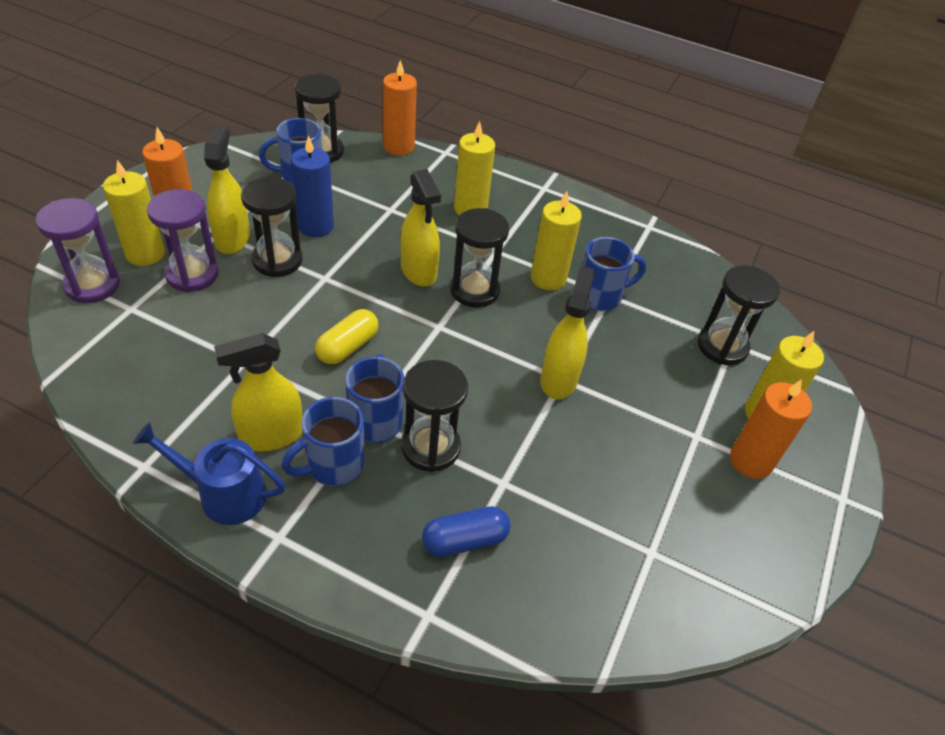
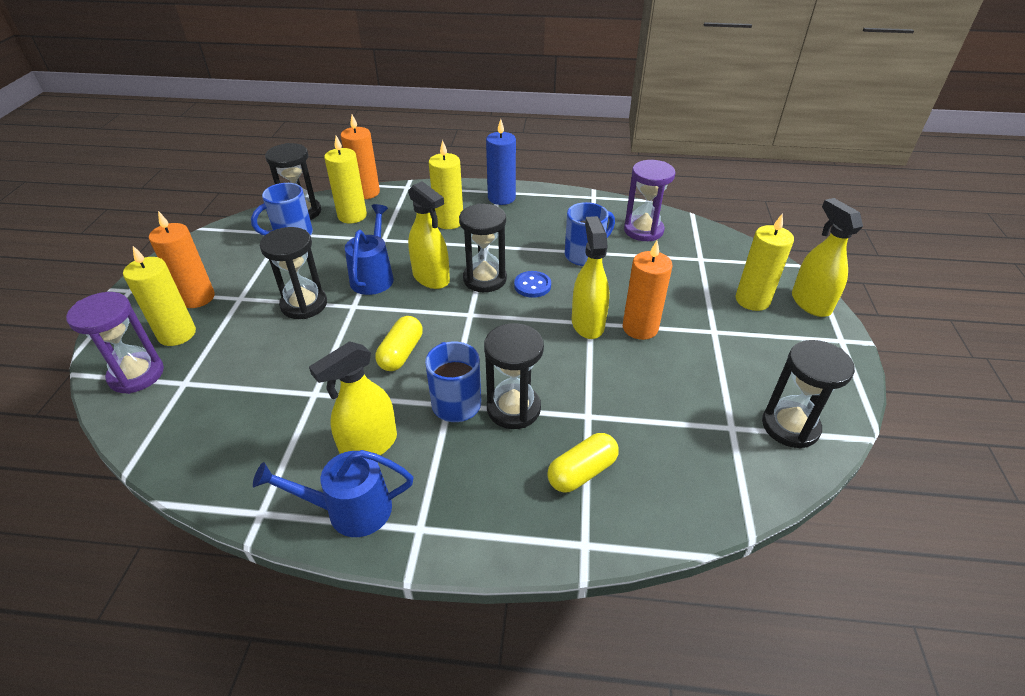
camera: 15 degrees left, 5 degrees down
(192, 274) = (230, 338): purple hourglass -> purple hourglass (643, 230)
(232, 239) = (254, 299): yellow spray bottle -> yellow spray bottle (810, 303)
(315, 226) = (325, 269): blue candle -> blue candle (501, 198)
(333, 465) = (437, 451): blue mug -> none
(360, 250) = (373, 276): none -> blue watering can
(465, 540) = (582, 472): blue capsule -> yellow capsule
(522, 314) = (532, 285): none -> blue button
(548, 278) = (538, 254): yellow candle -> yellow candle (352, 216)
(722, 346) = (694, 263): black hourglass -> black hourglass (790, 426)
(750, 461) = (763, 336): orange candle -> orange candle (640, 328)

